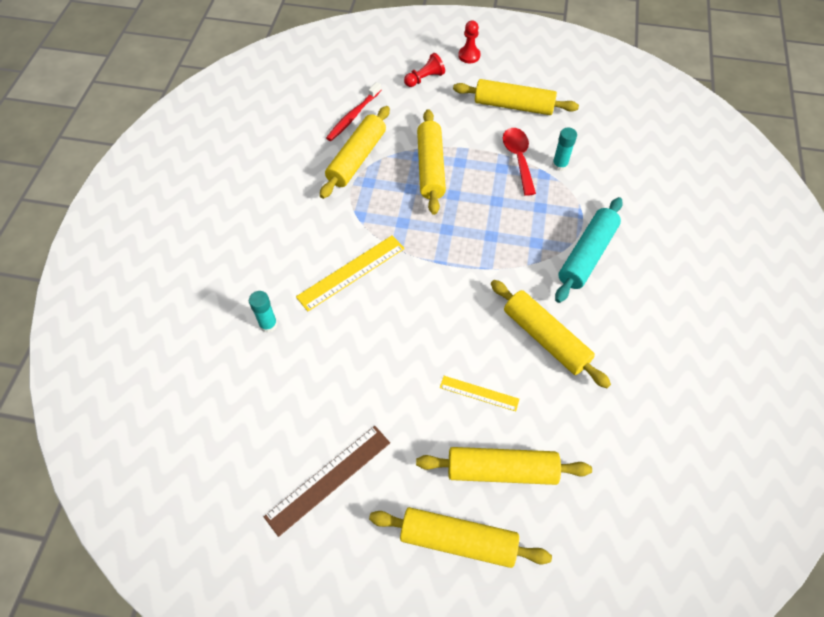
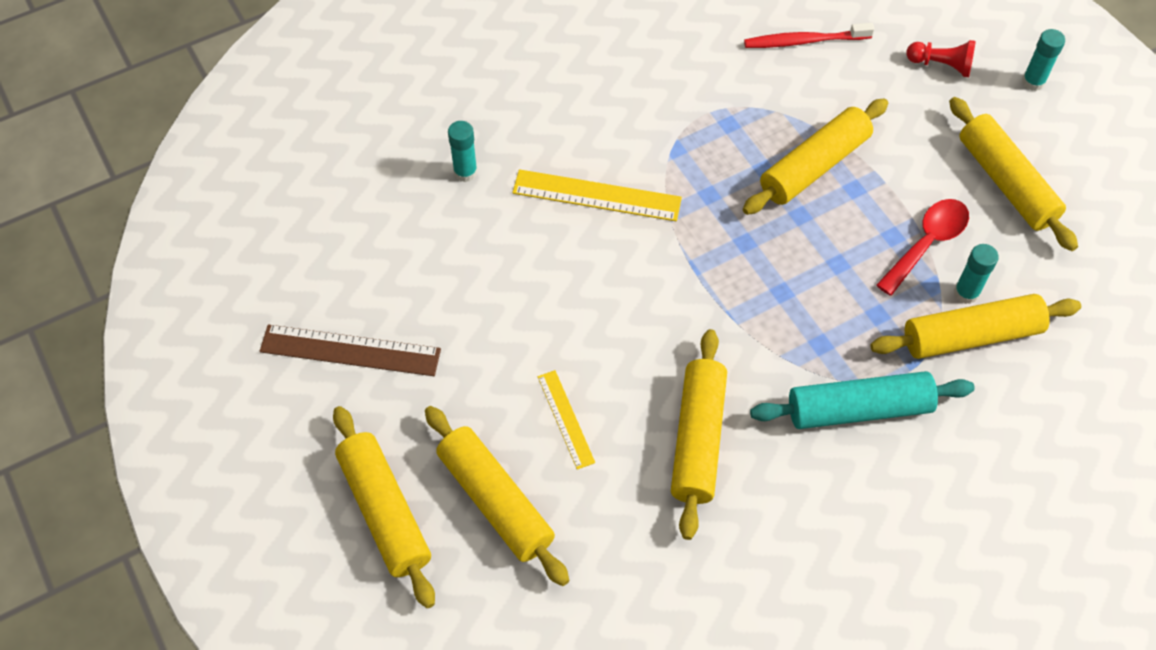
camera: 50 degrees right, 0 degrees up
(356, 158) = (749, 89): yellow rolling pin -> yellow rolling pin (971, 335)
(469, 55) = (1033, 82): red pawn -> turquoise glue stick

